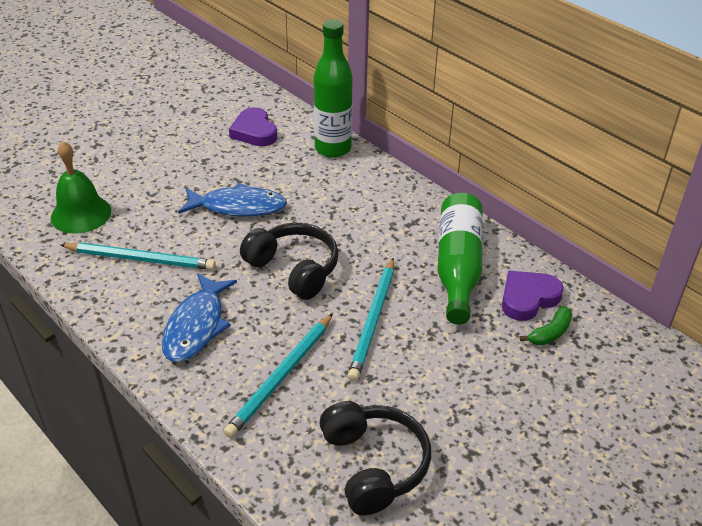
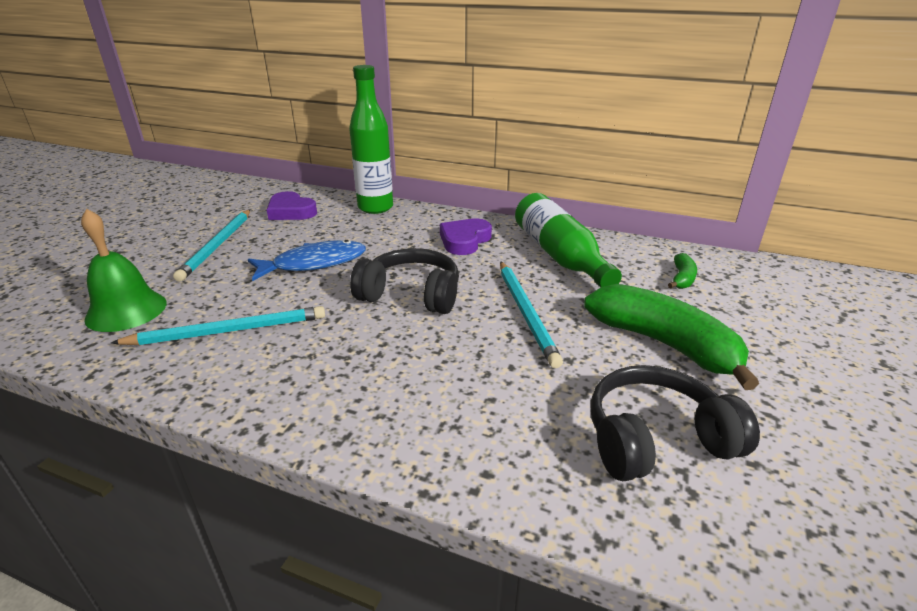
camera: 25 degrees left, 10 degrees down
(196, 326) = (340, 373): blue fish -> none
(281, 377) = (478, 389): turquoise pencil -> turquoise pencil (217, 246)
(373, 465) = (656, 439): black headphones -> black headphones turned 60 degrees counterclockwise
(460, 393) = (664, 344): none -> green banana
(528, 298) = (637, 261): purple heart -> purple heart (464, 240)

